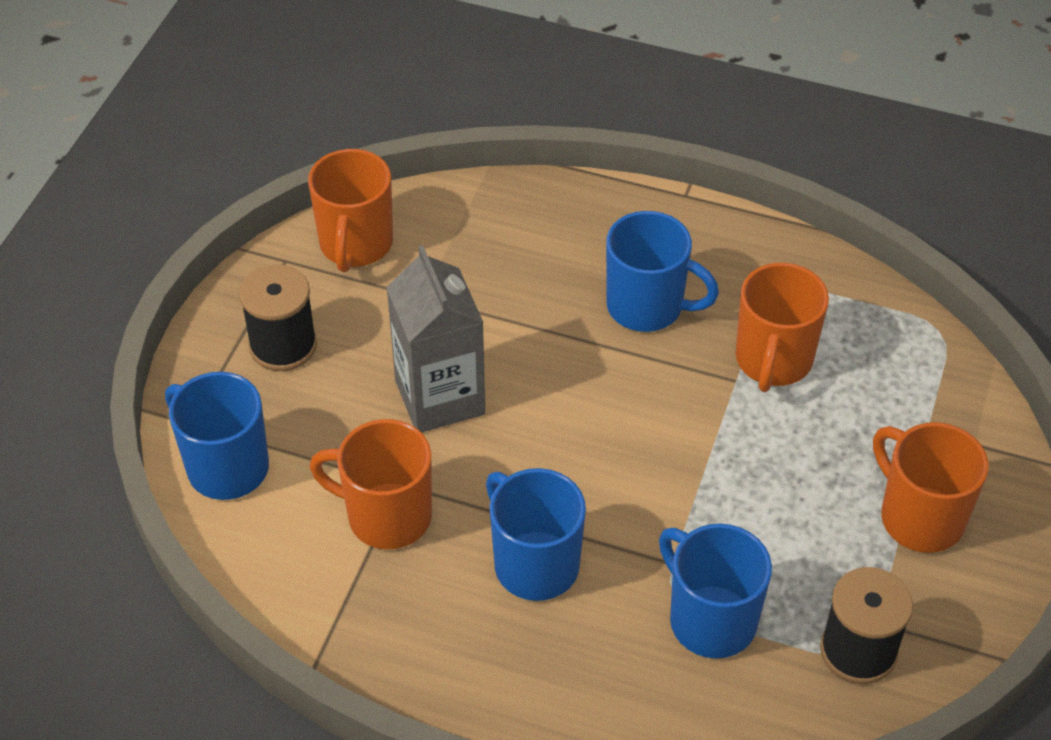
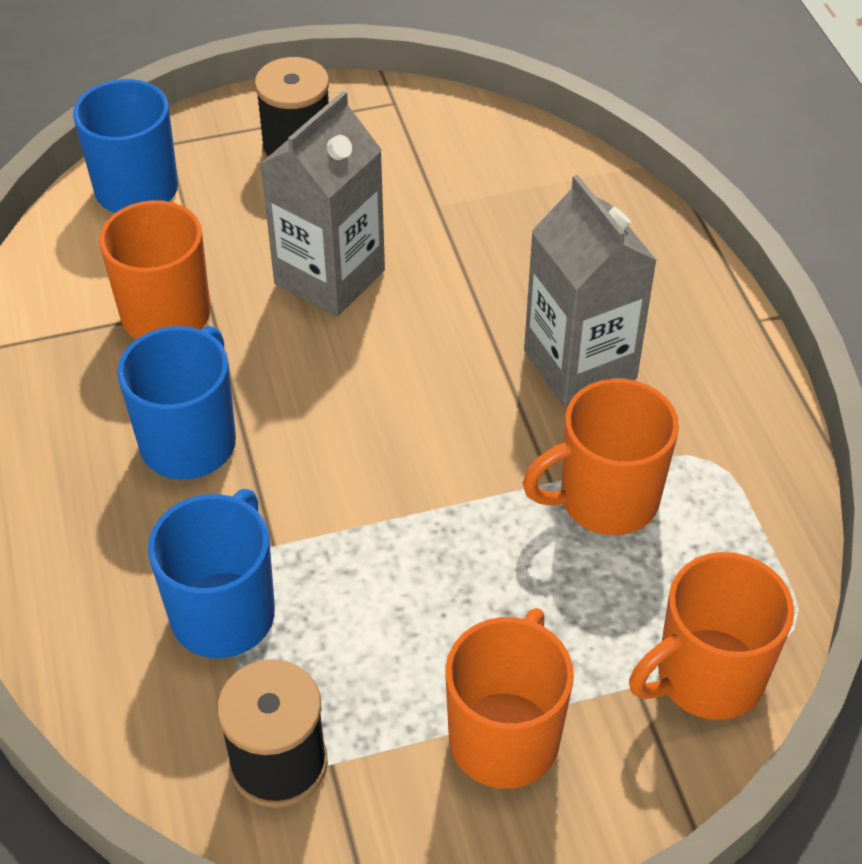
camera: 55 degrees right, 0 degrees up
(355, 245) = (454, 133): orange mug -> orange mug (707, 677)
(647, 306) = (580, 364): blue mug -> grey carton

